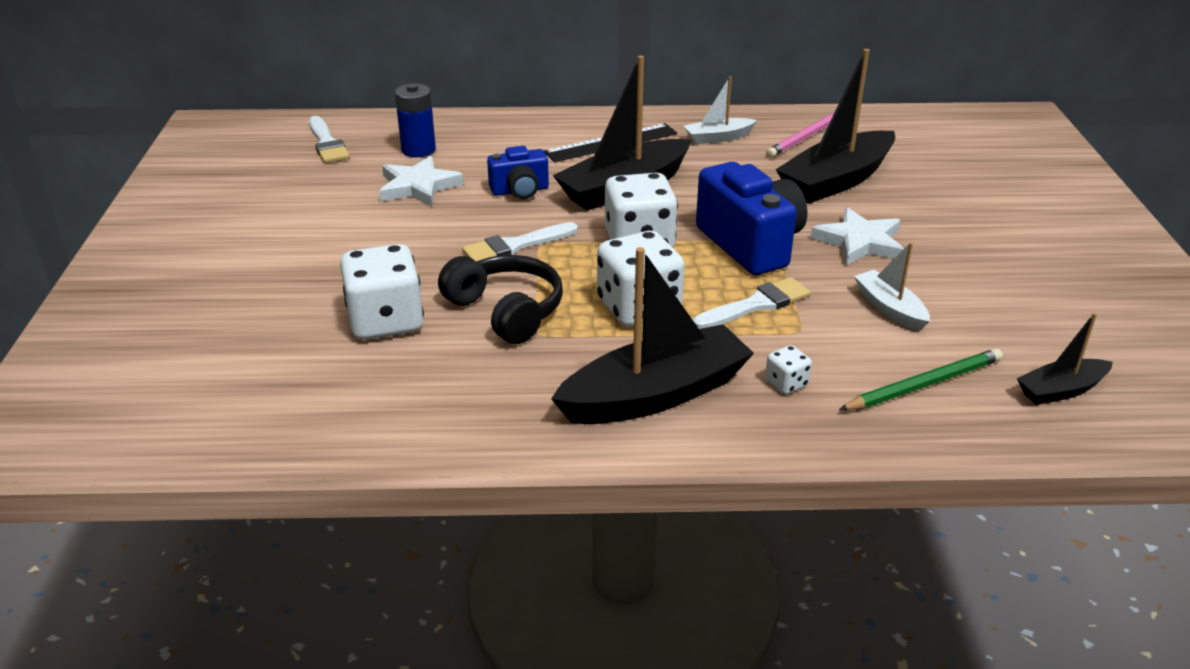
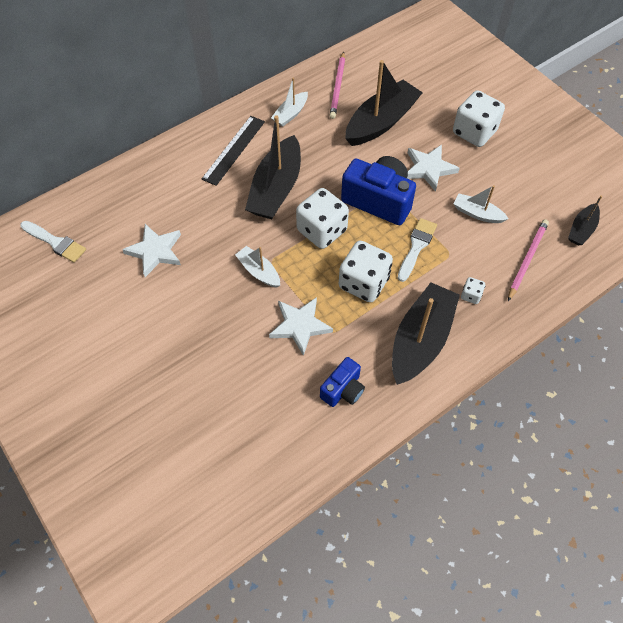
camera: 35 degrees left, 25 degrees up
(386, 321) = (244, 372): white dice -> white dice (474, 132)
(418, 150) = (122, 217): blue battery -> none
(506, 311) = (300, 326): black headphones -> white star
(515, 246) = (258, 271): white brush -> white boat
(520, 191) = (219, 222): blue camera -> blue camera (343, 390)
(836, 181) = (381, 122): black boat -> black boat turned 150 degrees counterclockwise
(924, 384) = (527, 259): green pencil -> pink pencil

